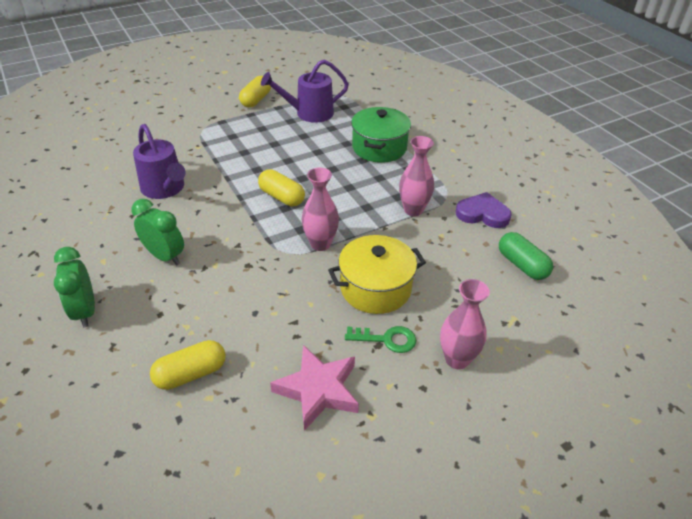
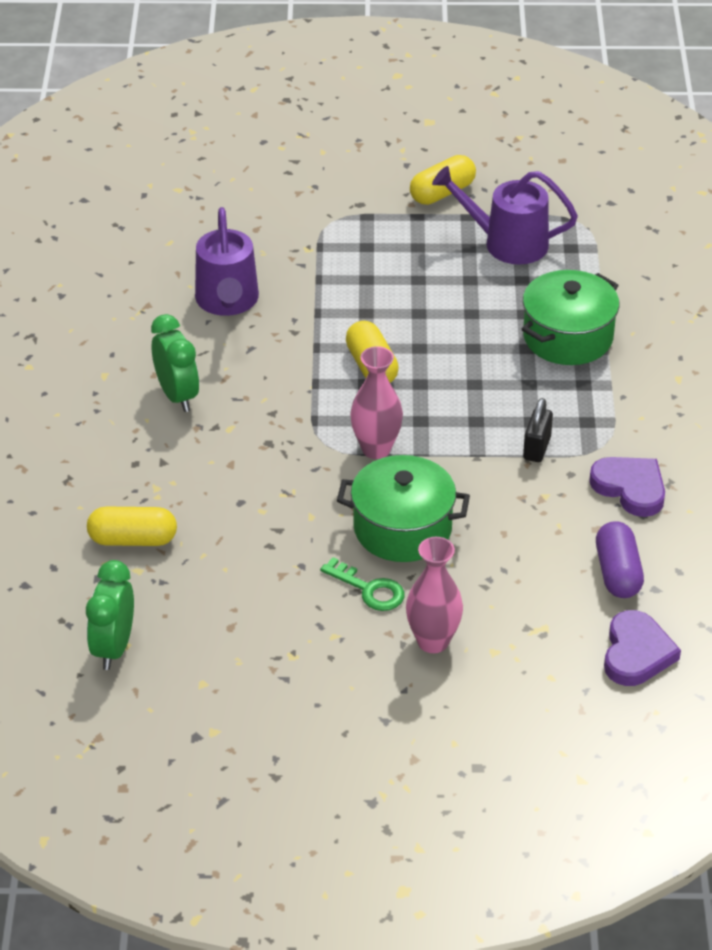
camera: 30 degrees right, 0 degrees up
(85, 311) = (57, 429): green clock -> green clock (114, 648)
(318, 390) = (254, 609): pink star -> none
(375, 288) = (402, 528): yellow pot -> green pot
(413, 210) = (536, 448): pink vase -> black padlock
(522, 265) = (617, 573): green capsule -> purple capsule
(579, 311) = (636, 653): none -> purple heart

